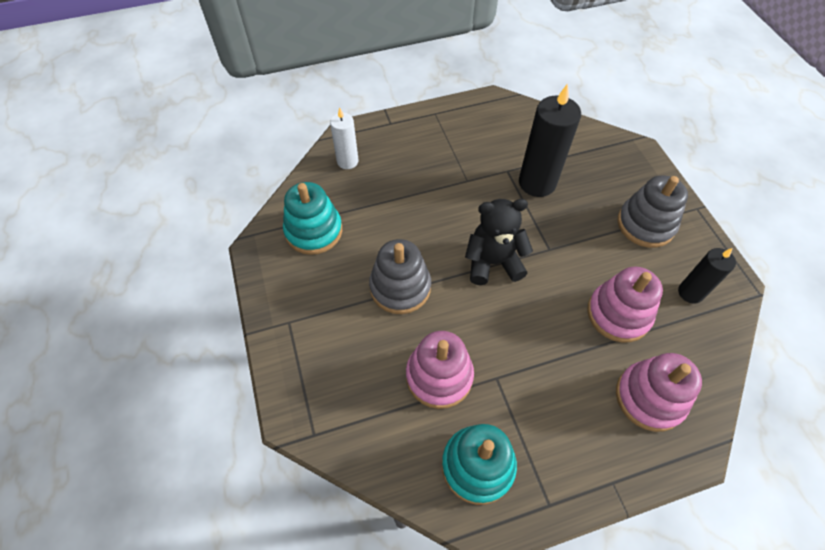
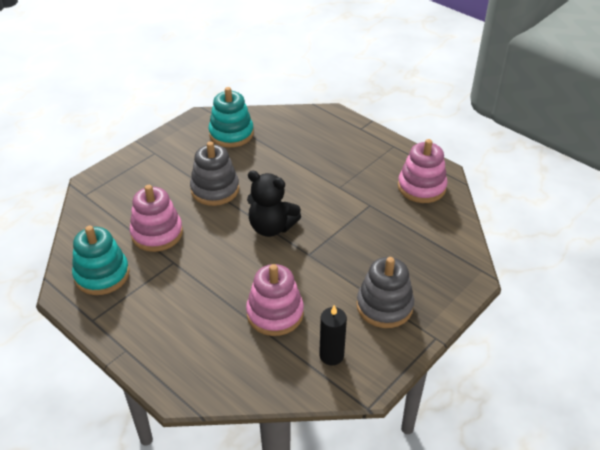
camera: 60 degrees right, 15 degrees down
(347, 161) = (304, 123): white candle -> none
(493, 262) = (271, 227): black teddy bear -> black teddy bear turned 150 degrees clockwise
(537, 183) = (372, 225): black candle -> none
(649, 398) = (209, 353): pink stacking toy -> pink stacking toy (421, 187)

